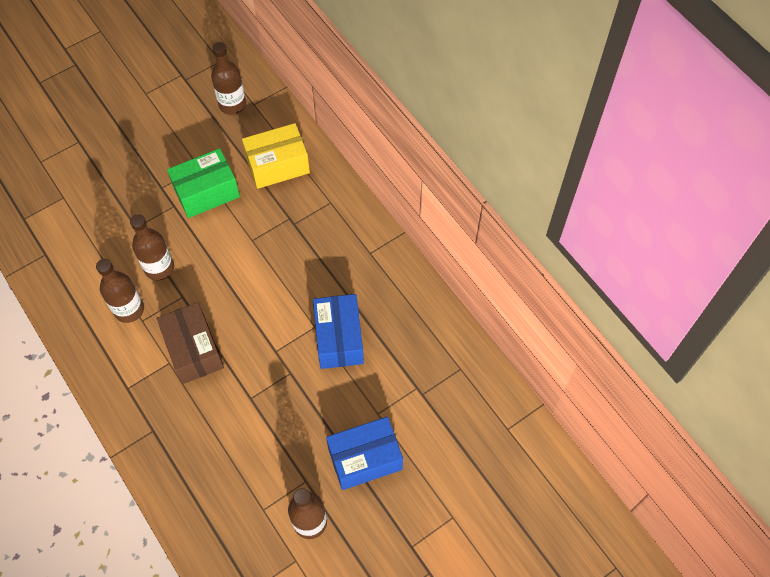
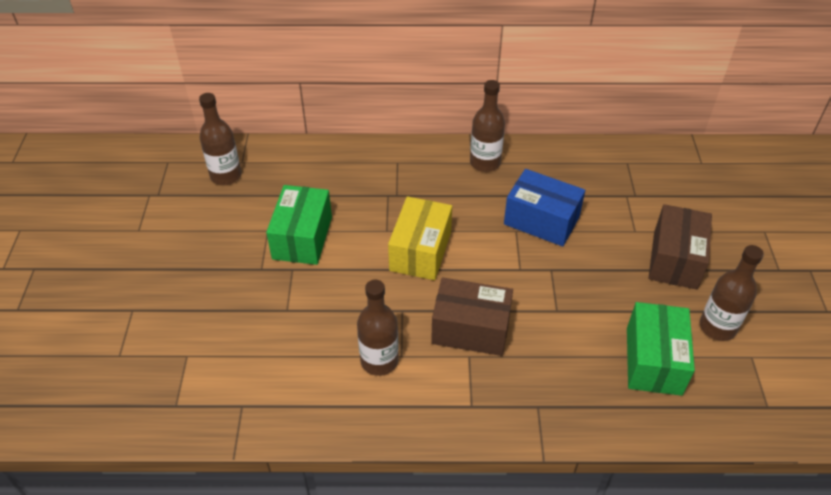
camera: 55 degrees left, 15 degrees down
(159, 268) = (353, 313): brown bottle -> brown bottle (485, 163)
(244, 489) = (653, 361): none -> green box
(277, 165) = (324, 177): yellow box -> yellow box (420, 251)
(365, 459) = (675, 259): blue box -> brown box

